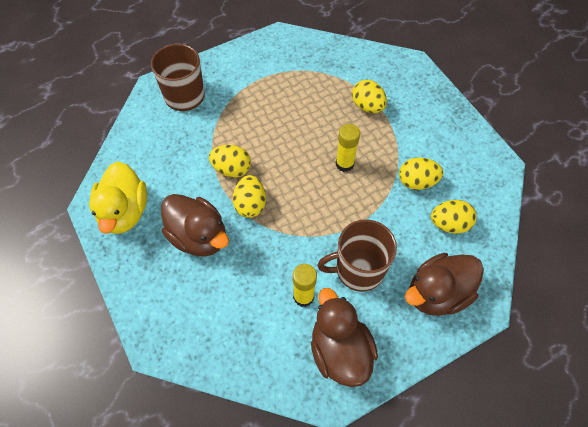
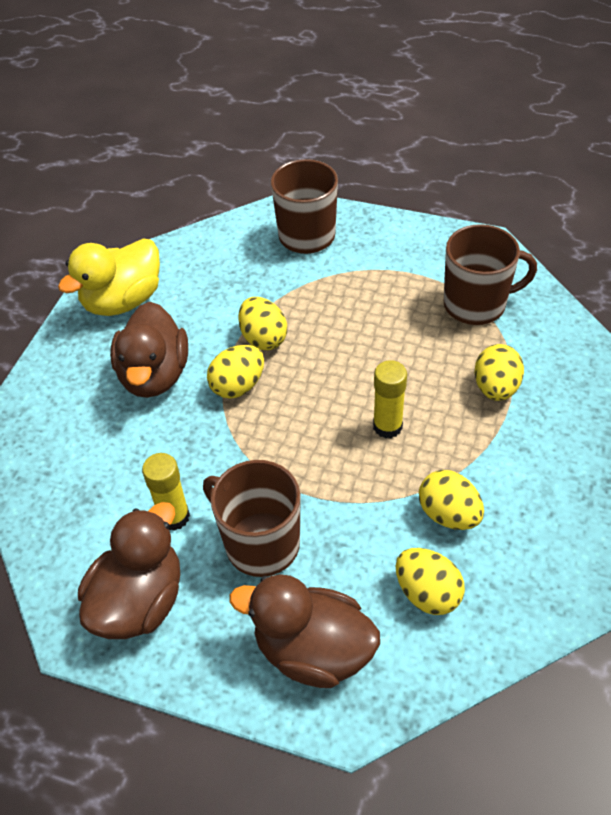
camera: 50 degrees right, 10 degrees down
(312, 71) = (476, 304): none -> brown mug

